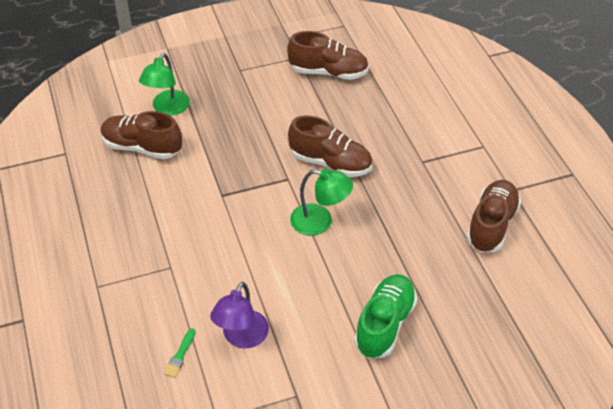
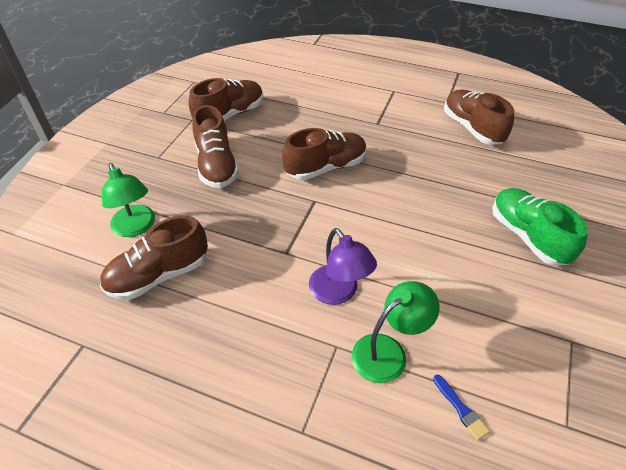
camera: 50 degrees left, 0 degrees up
(180, 355) = (460, 409): green brush -> blue brush
(242, 338) = (474, 341): purple lamp -> purple lamp (339, 293)
(265, 104) = (216, 165): none -> brown shoe
(320, 222) = (383, 209): green lamp -> green lamp (388, 352)

